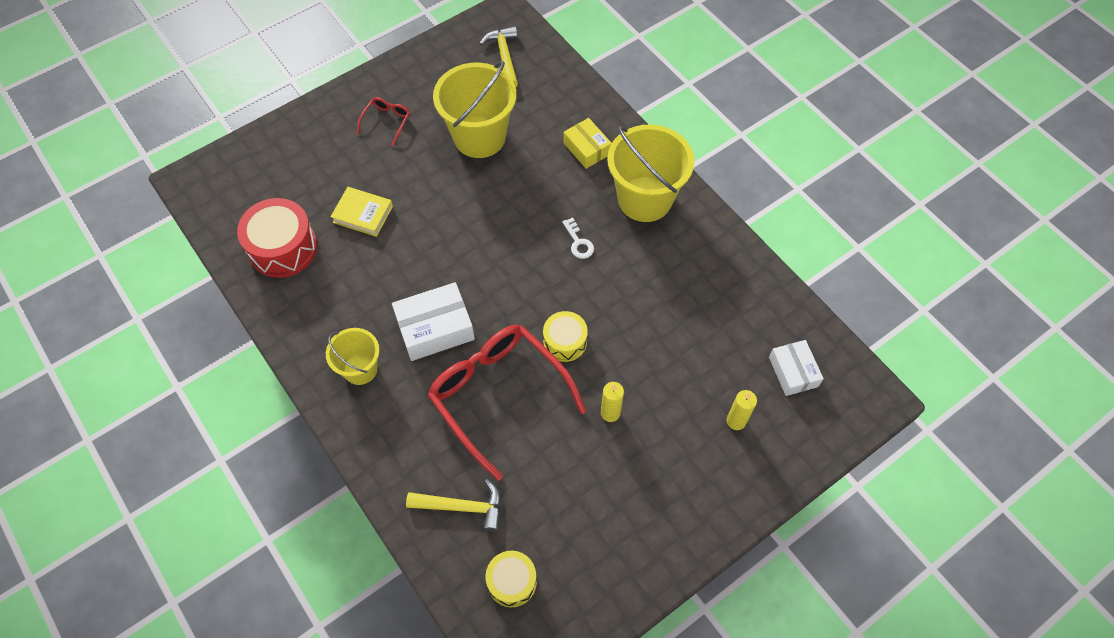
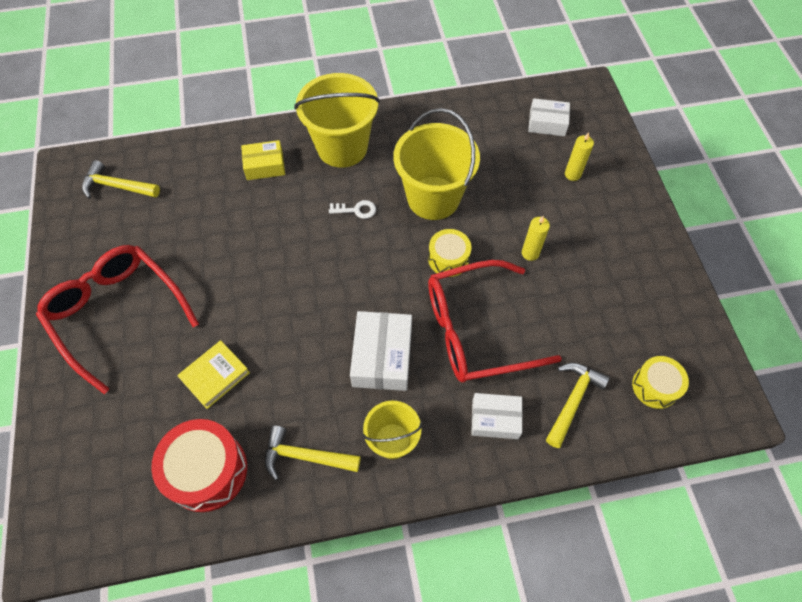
camera: 65 degrees left, 0 degrees up
(321, 310) = (305, 456): none -> yellow hammer
(386, 122) = (118, 314): red glasses -> red glasses, size x2.33
(414, 444) = (495, 419): none -> white box
(479, 137) = (194, 241): yellow bucket -> yellow bucket (433, 198)

